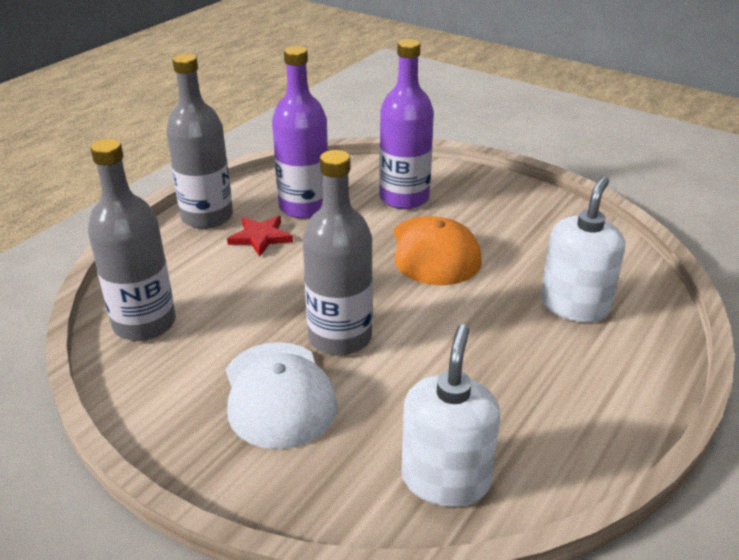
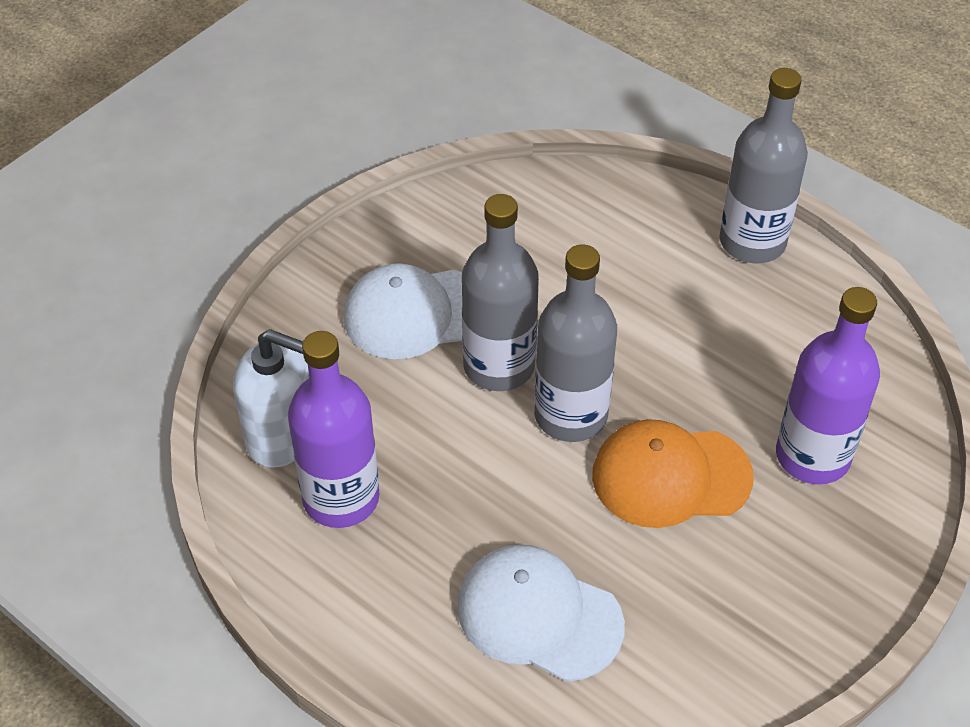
camera: 95 degrees right, 15 degrees up
(144, 323) = (538, 205): grey bottle -> grey bottle (570, 415)
(260, 237) = (704, 295): red star -> none
(304, 207) = (781, 339): purple bottle -> purple bottle (341, 498)
(574, 305) = (539, 615): white soap dispenser -> white cap

